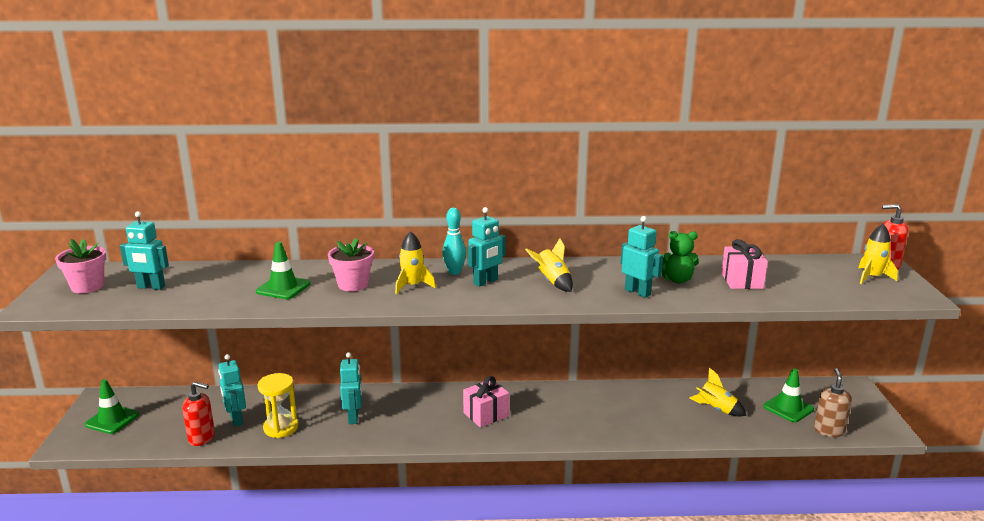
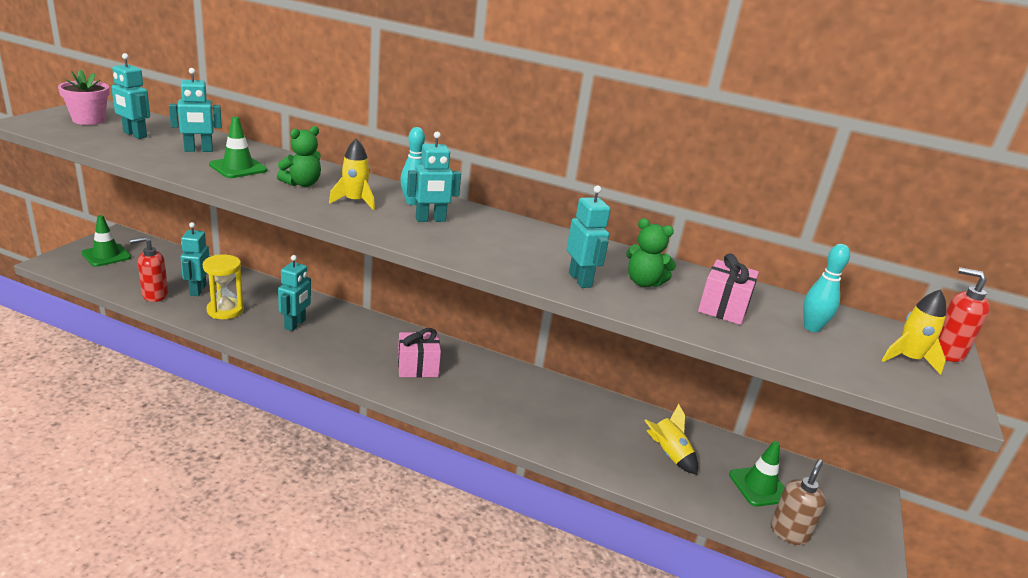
camera: 20 degrees right, 5 degrees up
(202, 438) = (155, 295): red soap dispenser -> red soap dispenser turned 120 degrees clockwise
(227, 283) = (198, 150): none -> turquoise robot
(353, 285) = (302, 184): pink flower pot -> green teddy bear
(552, 282) = (499, 241): yellow rocket -> none
(803, 276) = (811, 328): none -> turquoise bowling pin

